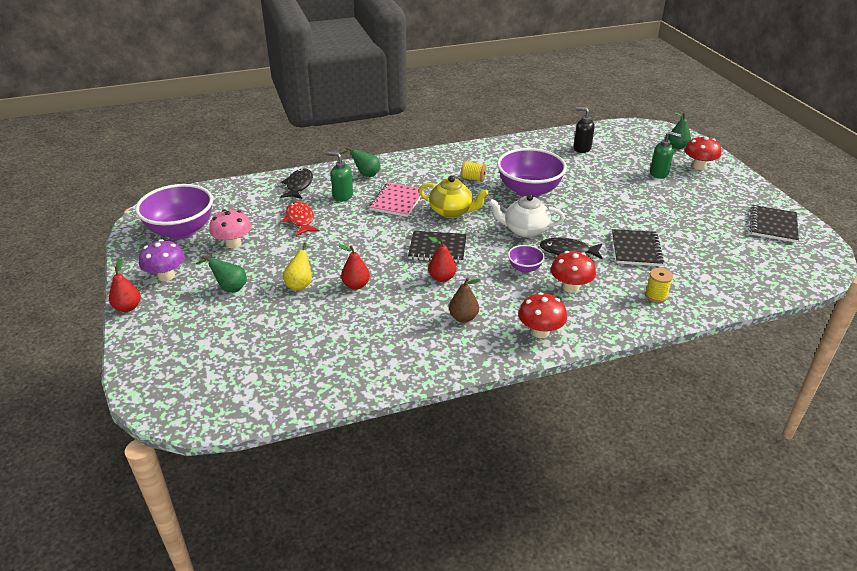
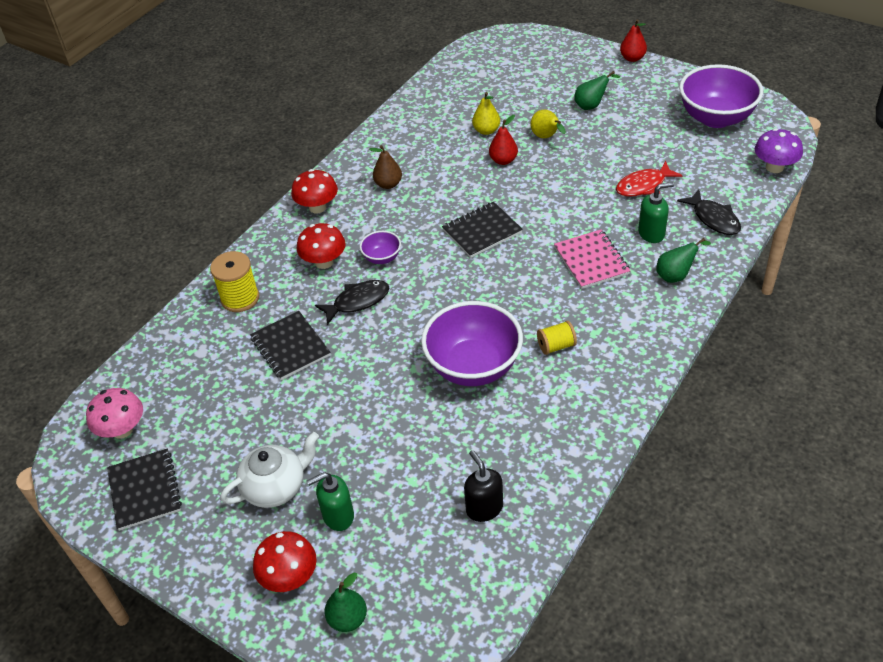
camera: 145 degrees right, 10 degrees up
(166, 276) = (651, 86): purple mushroom -> purple mushroom (774, 167)
(233, 243) = (655, 134): pink mushroom -> pink mushroom (122, 430)
(300, 219) = (643, 185): red fish -> red fish turned 120 degrees clockwise
(332, 316) = (486, 131): none -> yellow pear
(442, 278) = (443, 206): red pear -> none
(452, 211) = (521, 282): yellow teapot -> none
(525, 230) = (423, 303): white teapot -> white teapot (276, 487)
(581, 148) = (484, 508): black soap dispenser -> black soap dispenser turned 105 degrees counterclockwise
(656, 295) = (240, 298): yellow spool -> yellow spool, size x1.58

